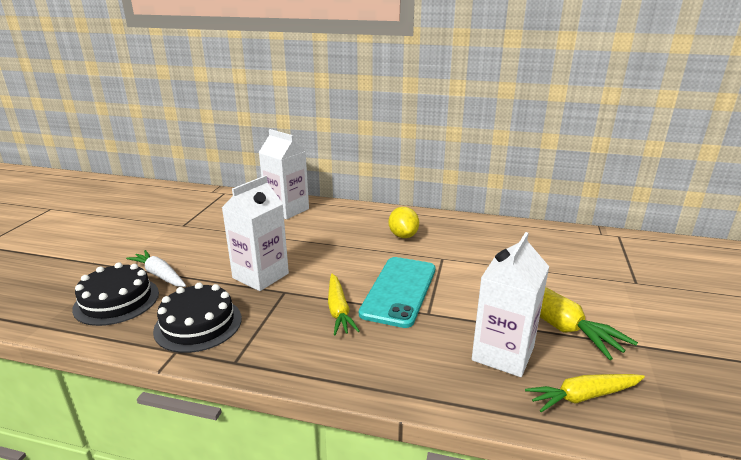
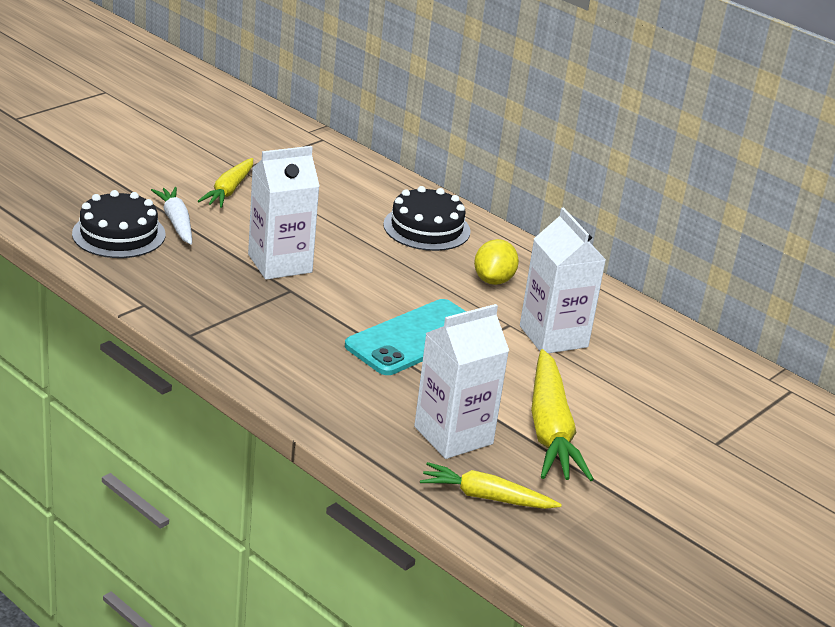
camera: 25 degrees right, 5 degrees up
(198, 324) = (181, 288): black cake -> black cake (426, 228)
(287, 210) = (381, 192): white carton -> white carton (553, 336)
(338, 310) = (329, 331): yellow carrot -> yellow carrot (229, 190)

